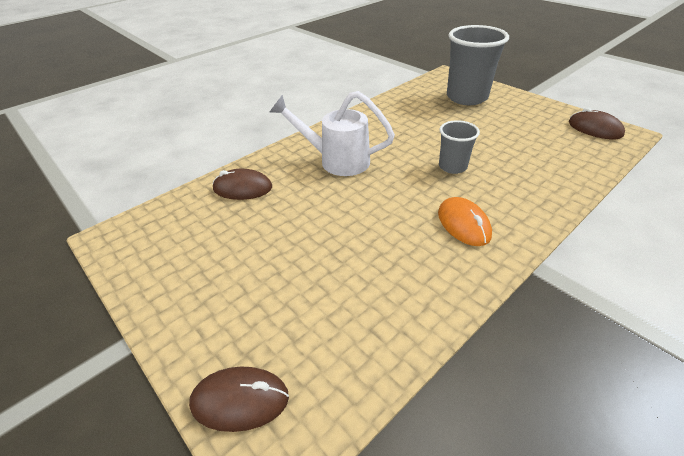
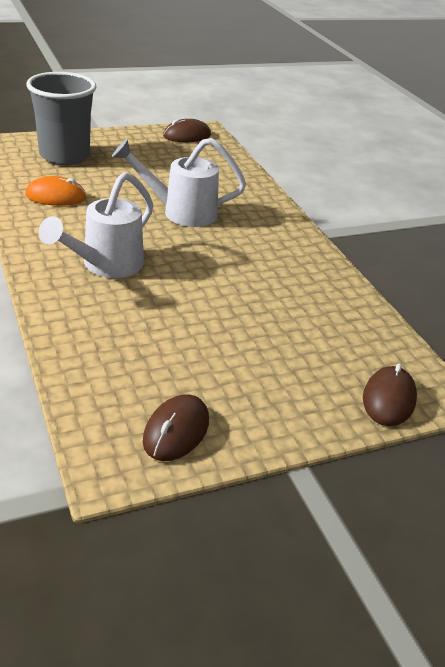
camera: 75 degrees left, 5 degrees down
(242, 188) = (99, 341): brown mouse -> brown mouse (176, 431)
(452, 167) = (180, 212): grey cup -> white watering can
(463, 224) = (262, 239): orange mouse -> orange mouse (56, 196)

